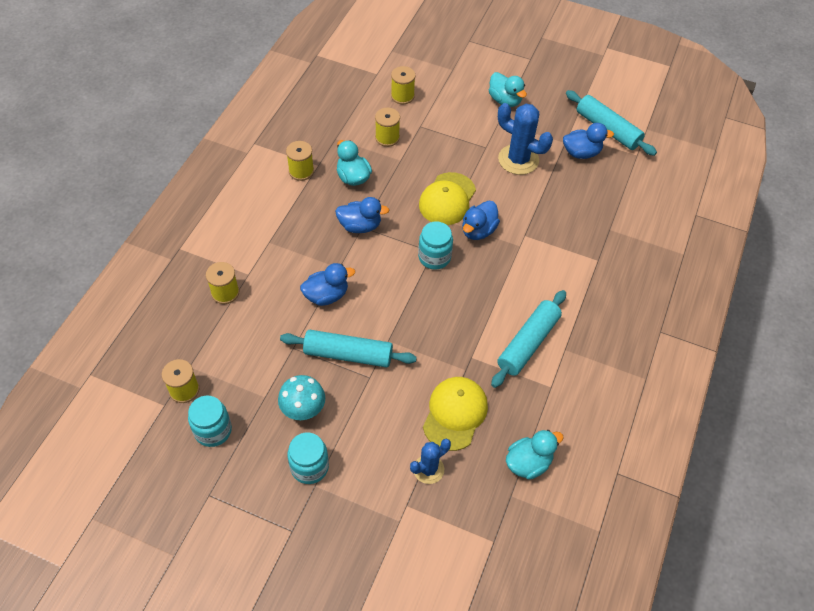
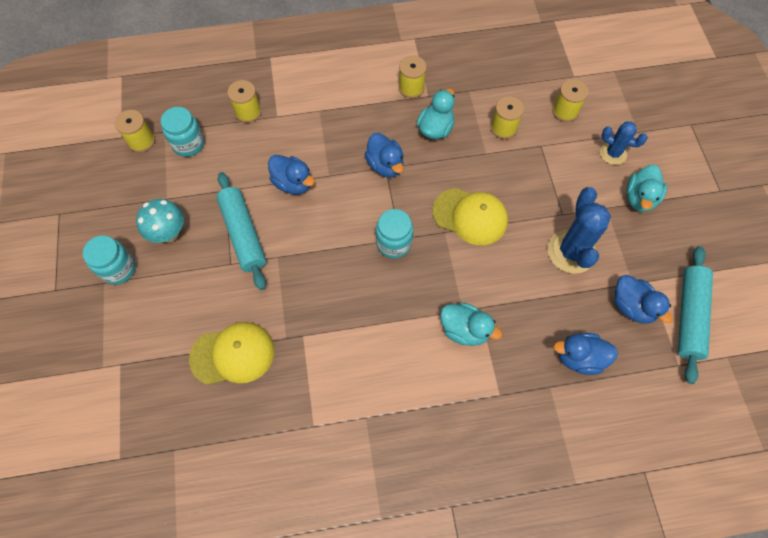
camera: 60 degrees right, 10 degrees up
(213, 430) = (116, 182): turquoise jar -> turquoise jar (188, 144)
(428, 469) = (164, 363): blue cactus -> blue cactus (613, 153)
(447, 199) = (470, 216): yellow cap -> yellow cap turned 150 degrees counterclockwise
(478, 230) = (453, 263): blue duck -> blue duck (579, 358)
(528, 343) = (350, 378): turquoise rolling pin -> none
(528, 463) = (216, 448): turquoise duck -> turquoise duck (464, 330)

